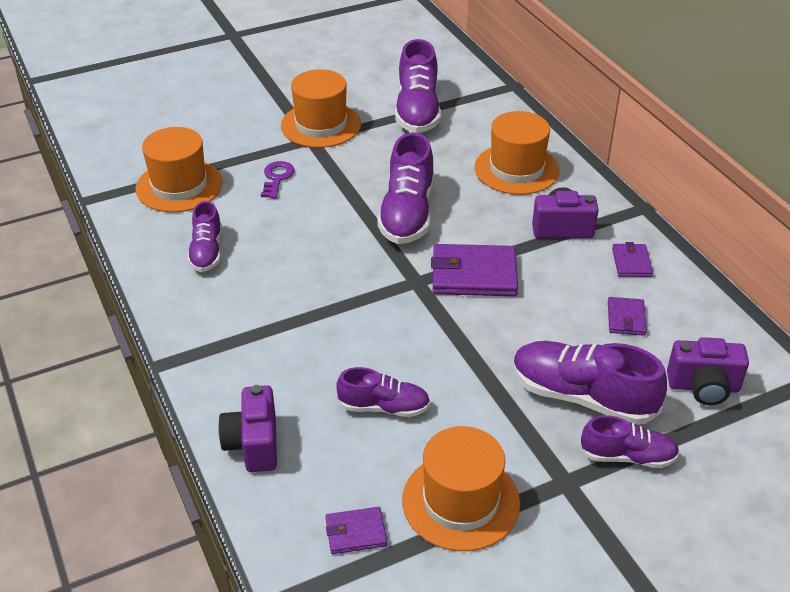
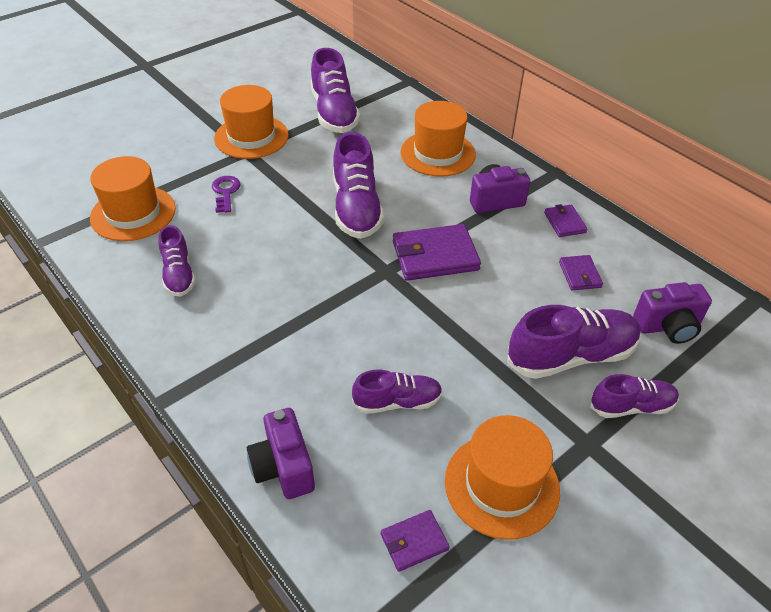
camera: 15 degrees left, 5 degrees up
(582, 397) = (571, 356): purple shoe -> purple shoe turned 150 degrees clockwise

